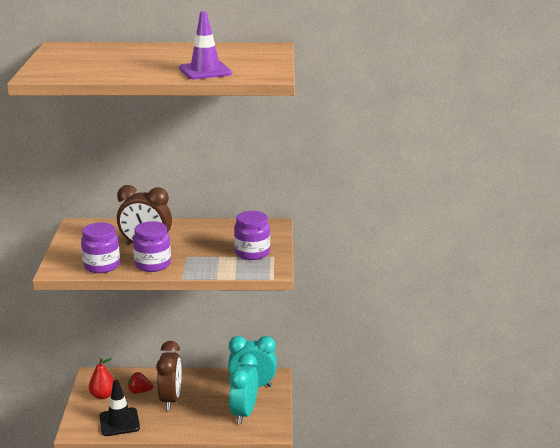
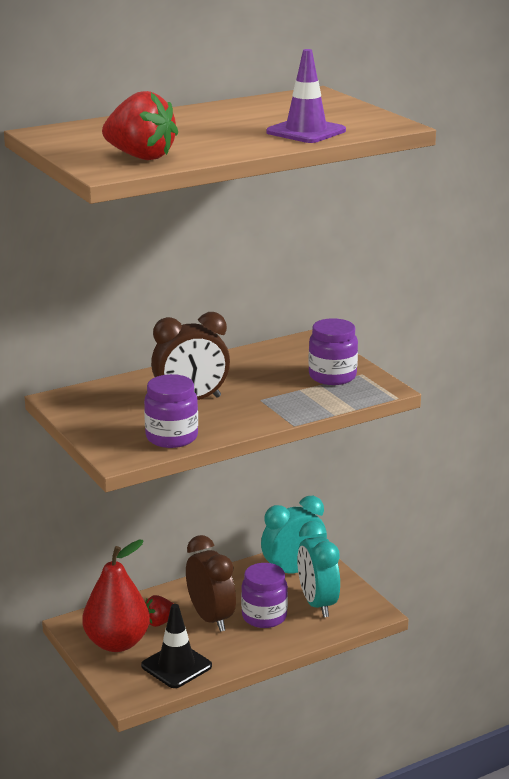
camera: 30 degrees left, 0 degrees up
(73, 70) = (140, 157): none -> red strawberry
(103, 395) = (117, 643): red pear -> red pear, size x1.70
(153, 264) = (234, 419): purple jar -> purple jar (264, 616)

